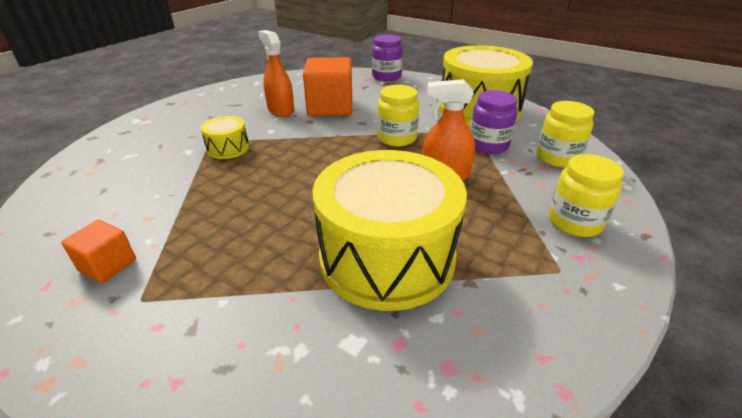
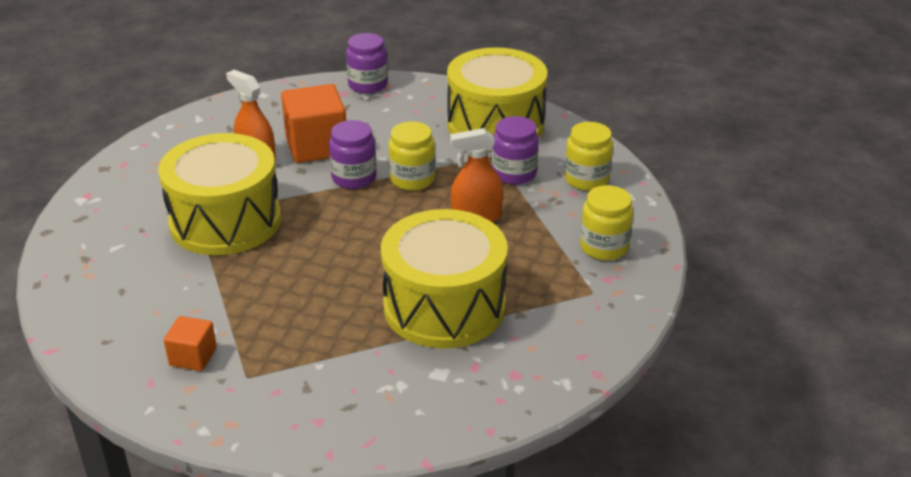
camera: 15 degrees left, 0 degrees up
(228, 148) = (225, 221): yellow drum -> yellow drum, size x2.31
(348, 131) = (354, 178): none -> purple jar

